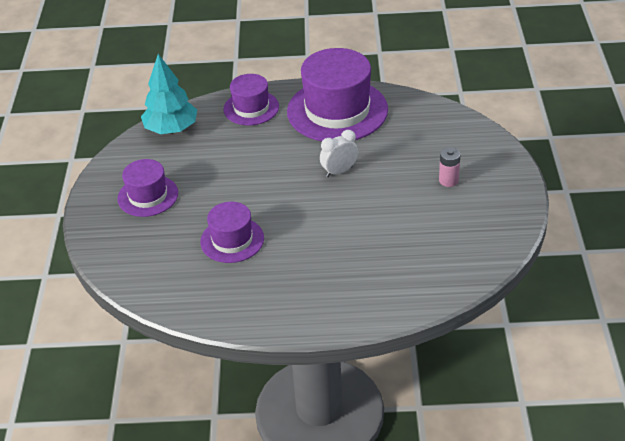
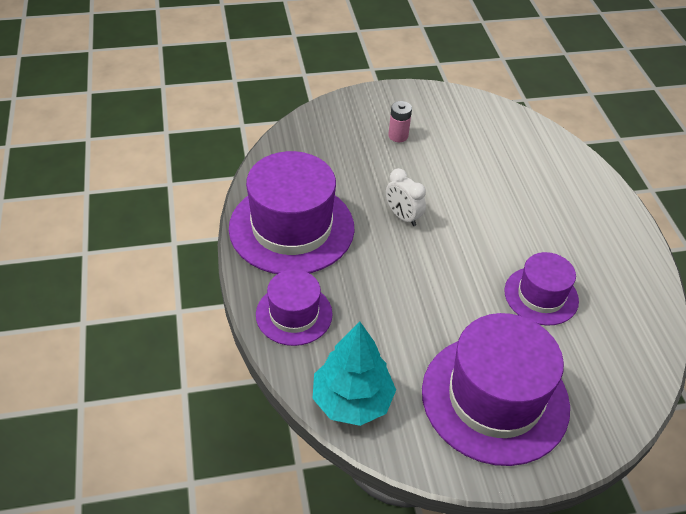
camera: 105 degrees left, 5 degrees up
(148, 196) = (495, 398): purple hat -> purple hat, size x1.79

